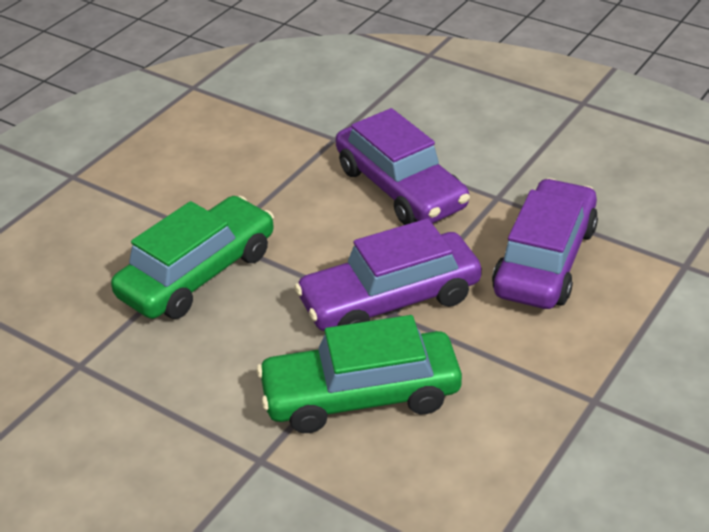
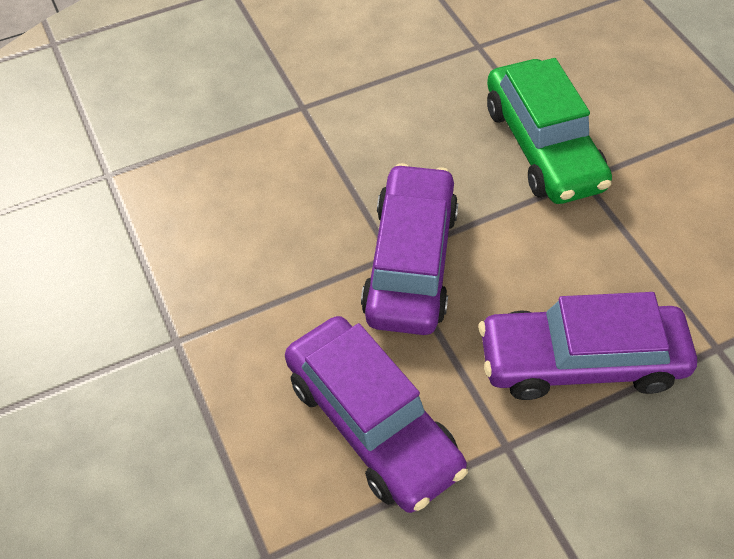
camera: 120 degrees right, 15 degrees up
(360, 395) = (315, 188): green car -> none

